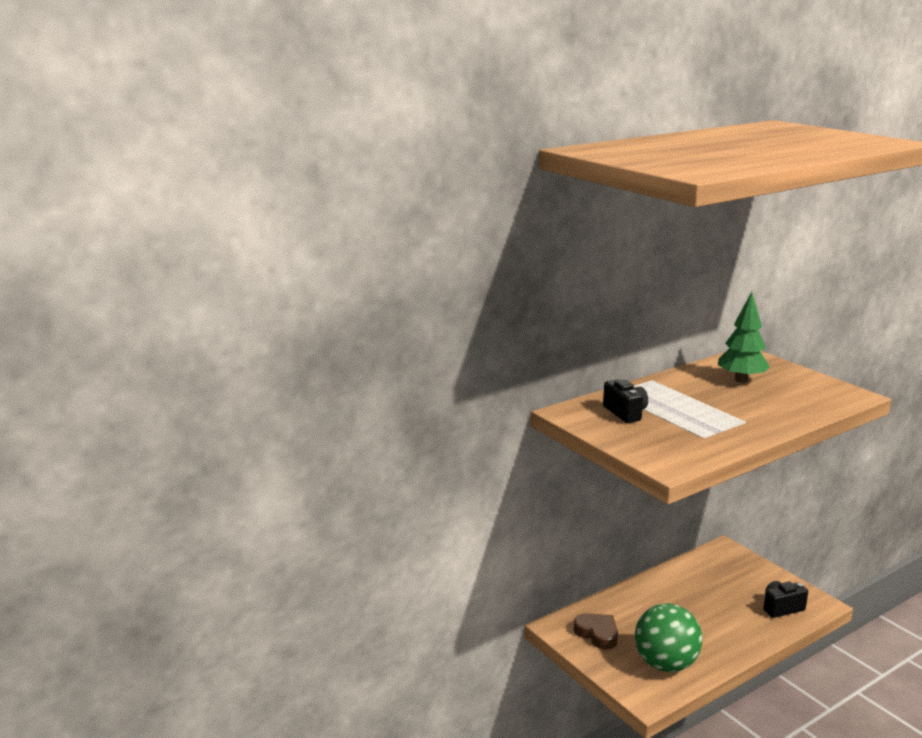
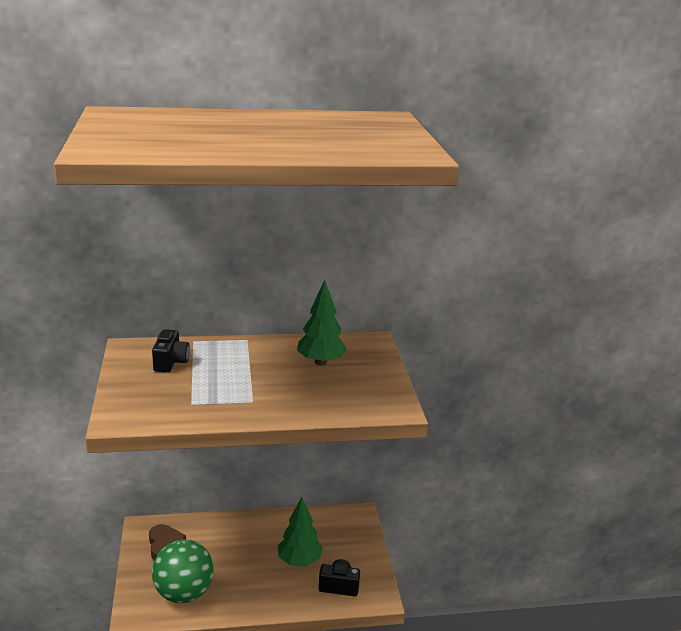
camera: 25 degrees right, 5 degrees up
(726, 602) = (299, 561): none -> green tree

